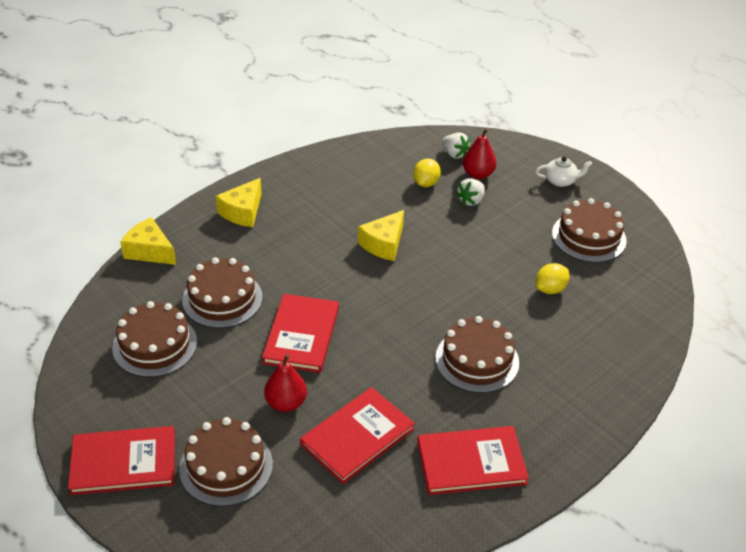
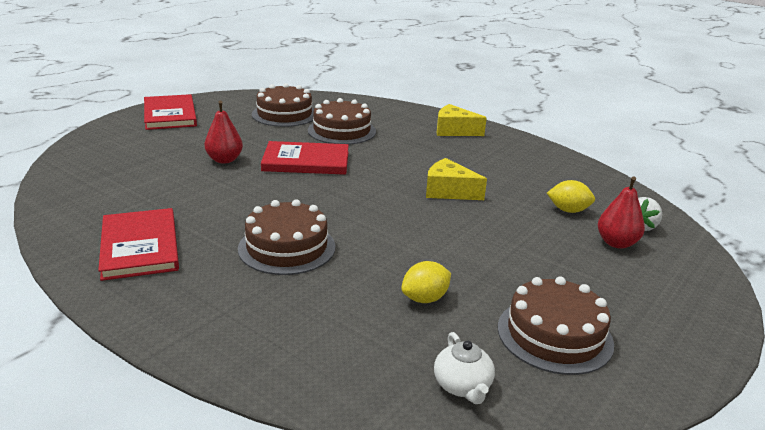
camera: 80 degrees right, 15 degrees down
(149, 251) = (386, 105): yellow cheese -> none
(226, 466) = (159, 144): brown cake -> none
(357, 437) = (182, 190): red book -> none
(471, 201) = (560, 239): white strawberry -> none
(550, 289) = (425, 298): yellow lemon -> yellow lemon turned 75 degrees counterclockwise
(560, 181) = (665, 310): white teapot -> white teapot (462, 386)

